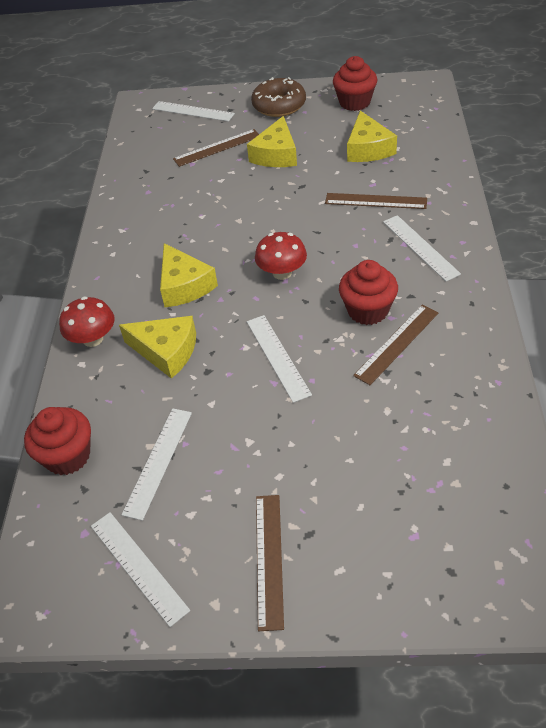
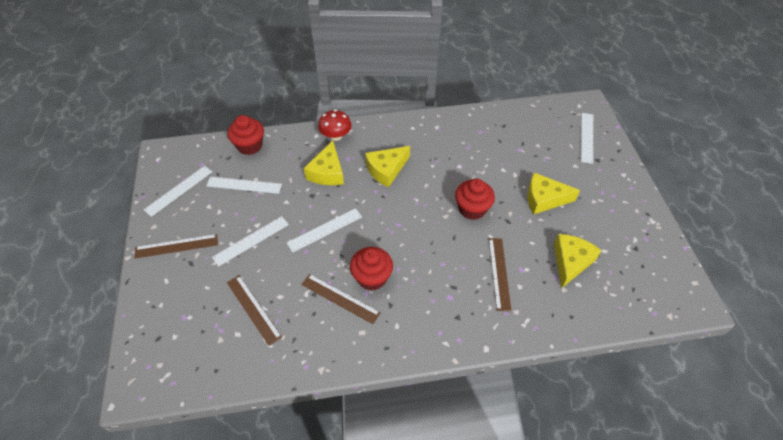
camera: 75 degrees right, 5 degrees up
(217, 148) = (543, 161): brown ruler -> brown ruler (253, 309)
(279, 105) = (615, 191): brown donut -> none
(282, 273) = (405, 221): red mushroom -> none
(355, 102) = (639, 246): red cupcake -> red cupcake (472, 209)
(368, 148) = (571, 262): yellow cheese -> yellow cheese turned 135 degrees clockwise
(420, 247) = (446, 309): white ruler -> white ruler (251, 240)

